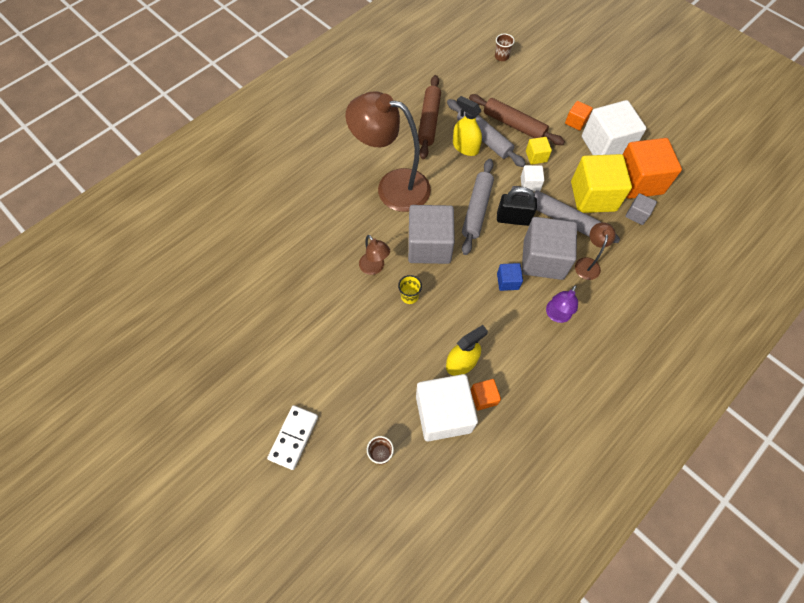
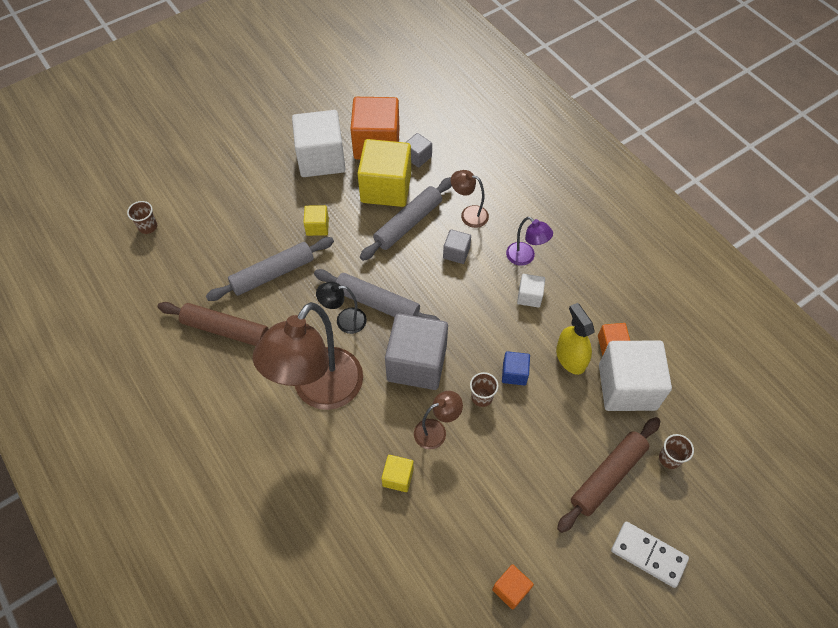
camera: 80 degrees left, 5 degrees down
(334, 248) = (398, 477): none -> yellow cube
(409, 296) = (482, 397): yellow cup -> brown cup
(455, 191) = (344, 320): none -> black lamp
(465, 147) = (281, 296): yellow spray bottle -> none
(507, 281) = (478, 292): blue cube -> blue cube (514, 373)
(513, 219) = (398, 269): black padlock -> none
(514, 125) = (263, 238): brown rolling pin -> brown rolling pin (608, 476)
(530, 184) = (354, 242): white cube -> white cube (529, 296)
(543, 259) = (456, 253): grey cube -> grey cube, size x0.47
(576, 122) = (279, 177): orange cube -> orange cube (511, 589)

